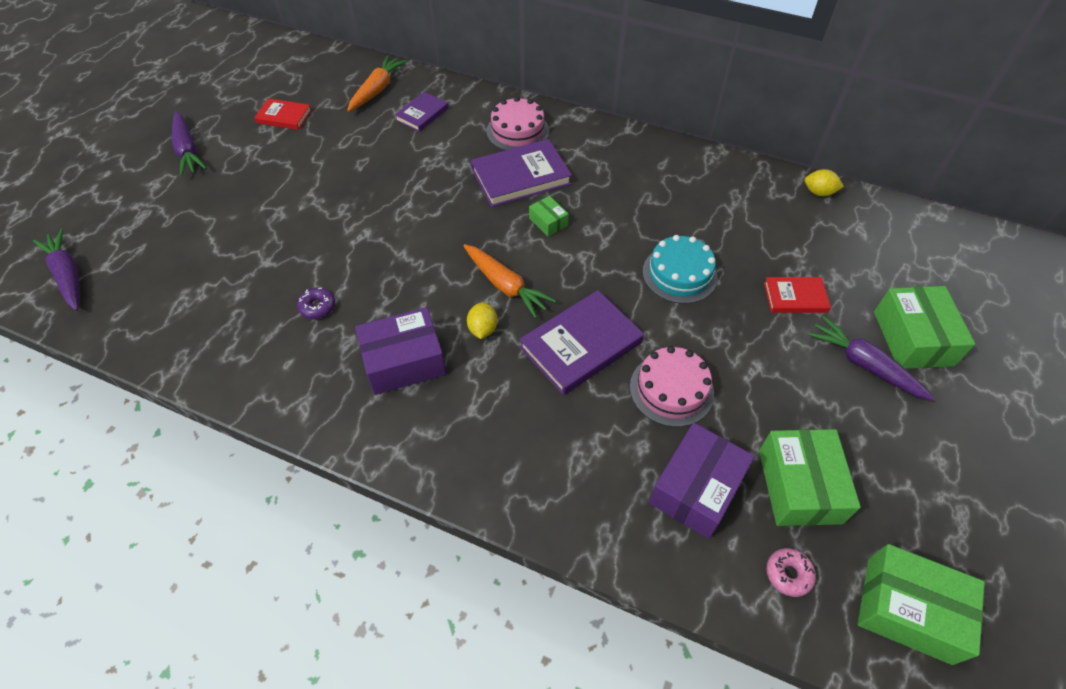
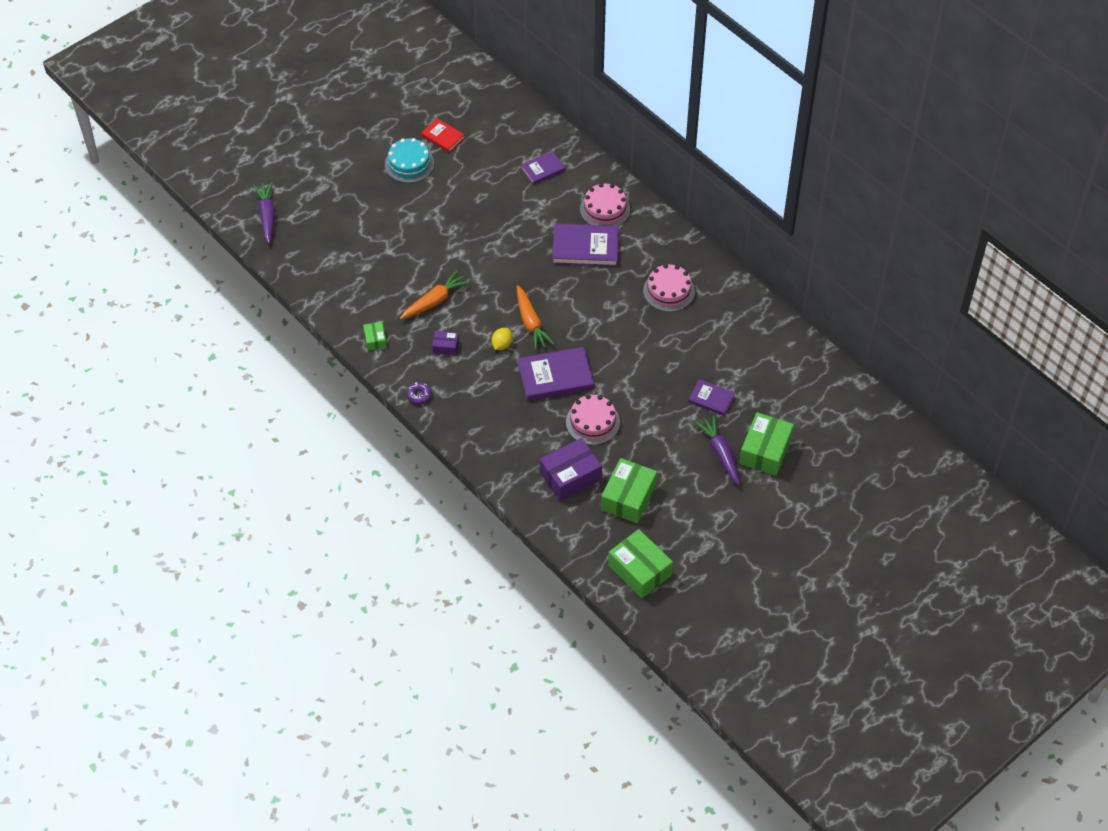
camera: 25 degrees right, 0 degrees up
(188, 150) = (366, 144): purple carrot -> none
(317, 307) = (409, 293): purple donut -> purple donut (419, 395)
(377, 90) = (520, 135): orange carrot -> orange carrot (434, 301)
(404, 361) = (445, 346): purple box -> purple box, size x0.50
(548, 222) = (584, 289): green box -> green box (375, 339)
(649, 190) = (668, 291): none -> pink cake
(679, 274) = (647, 356): turquoise cake -> turquoise cake (409, 164)
(788, 574) = (590, 532): pink donut -> none
(795, 297) = (711, 399): red book -> purple book
(819, 192) = (788, 336): yellow lemon -> none

